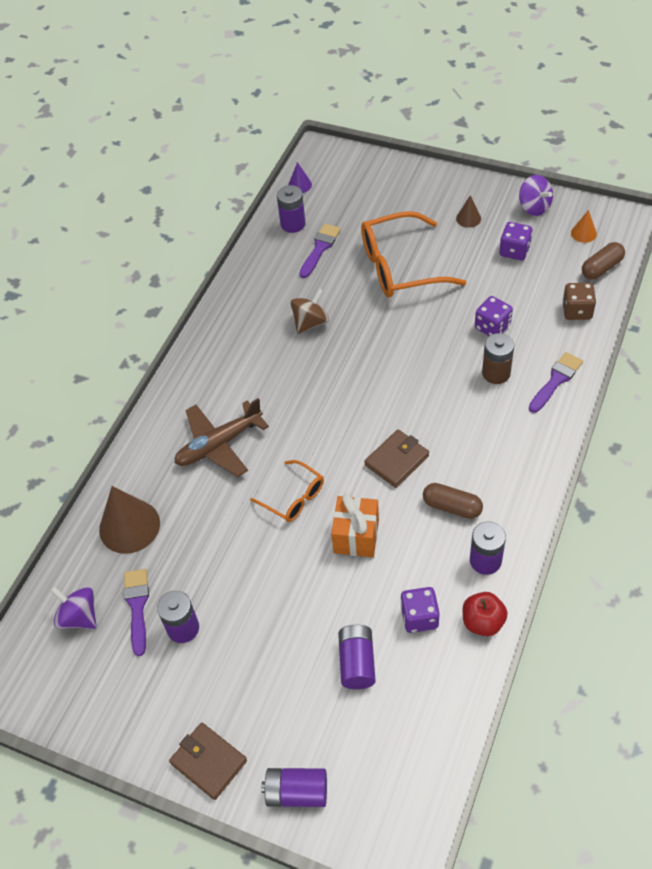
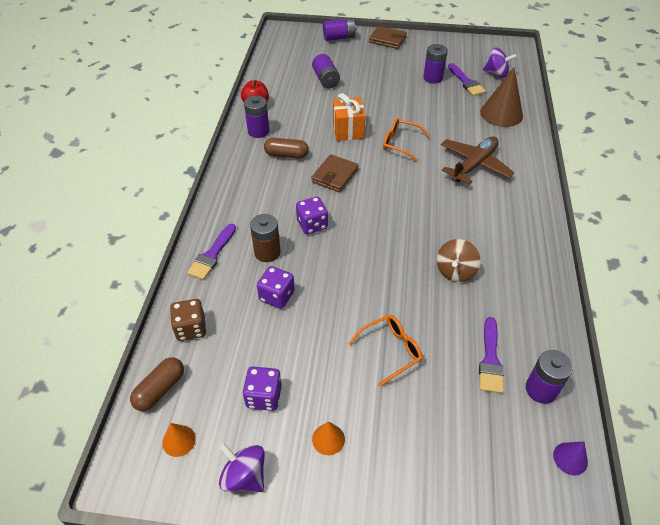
camera: 160 degrees right, 5 degrees down
(399, 267) = (391, 350): orange glasses -> orange glasses, size x0.54
(419, 617) = (295, 101): purple dice -> purple dice (312, 224)
(468, 218) = (328, 439): brown cone -> orange cone

